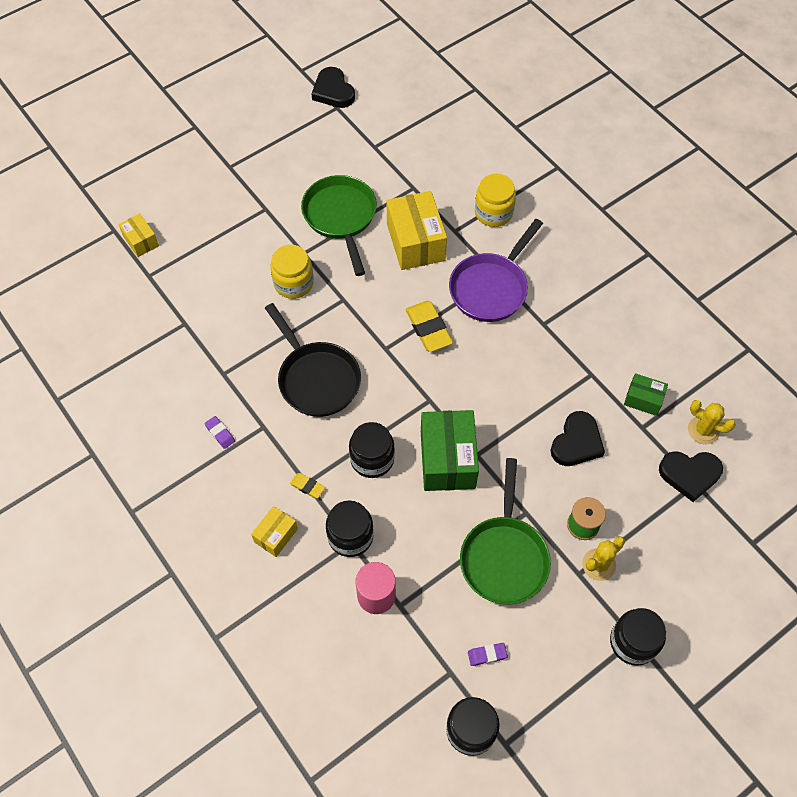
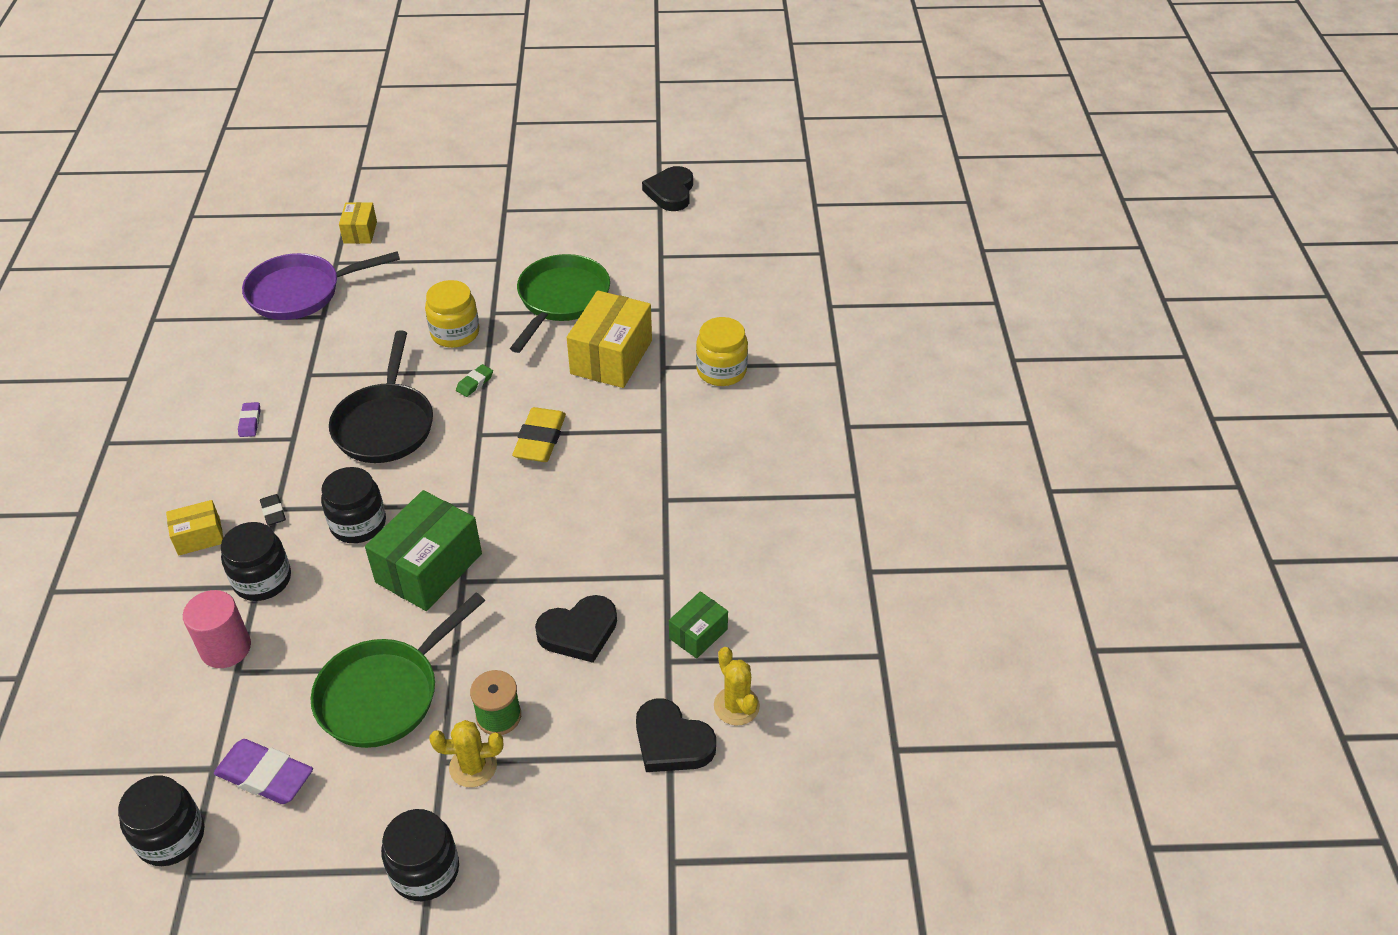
camera: 35 degrees right, 15 degrees down
(307, 487) = (273, 512): yellow eraser -> black eraser
(345, 313) = (475, 383): none -> green eraser
(487, 655) = (265, 776): purple eraser -> purple eraser, size x1.94
(491, 288) = (644, 437): purple pan -> purple pan (301, 292)
(643, 399) = (698, 634): green box -> green box turned 75 degrees clockwise

